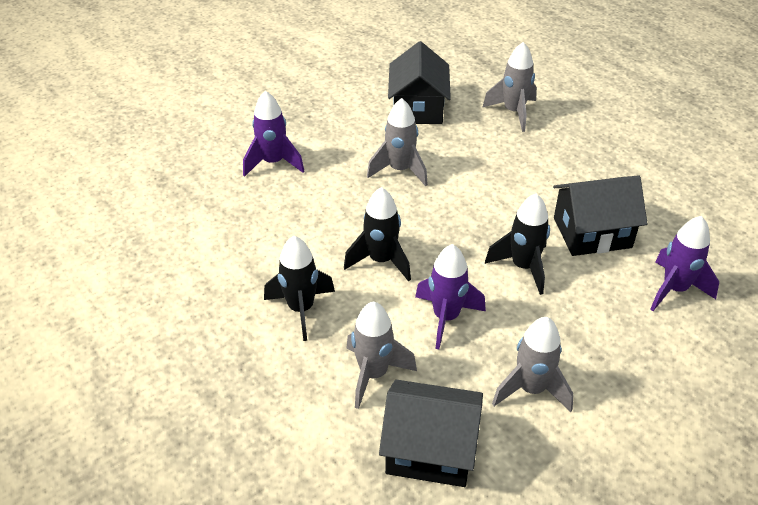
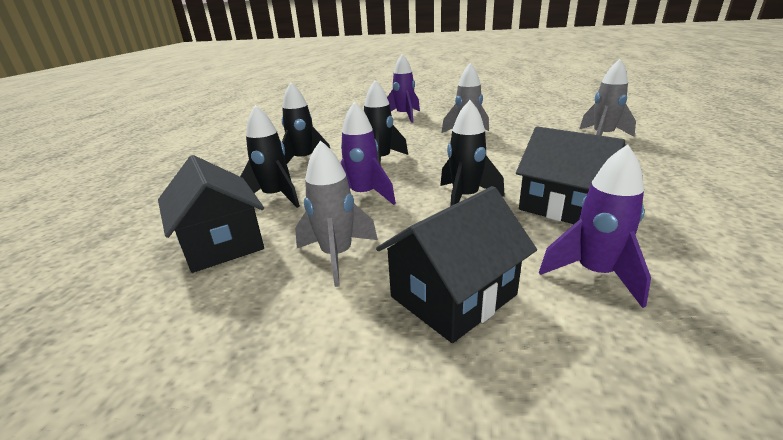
camera: 50 degrees right, 15 degrees down
(373, 374) = (275, 197): grey rocket -> black rocket
(418, 108) = (529, 119): black house -> black house (453, 295)

